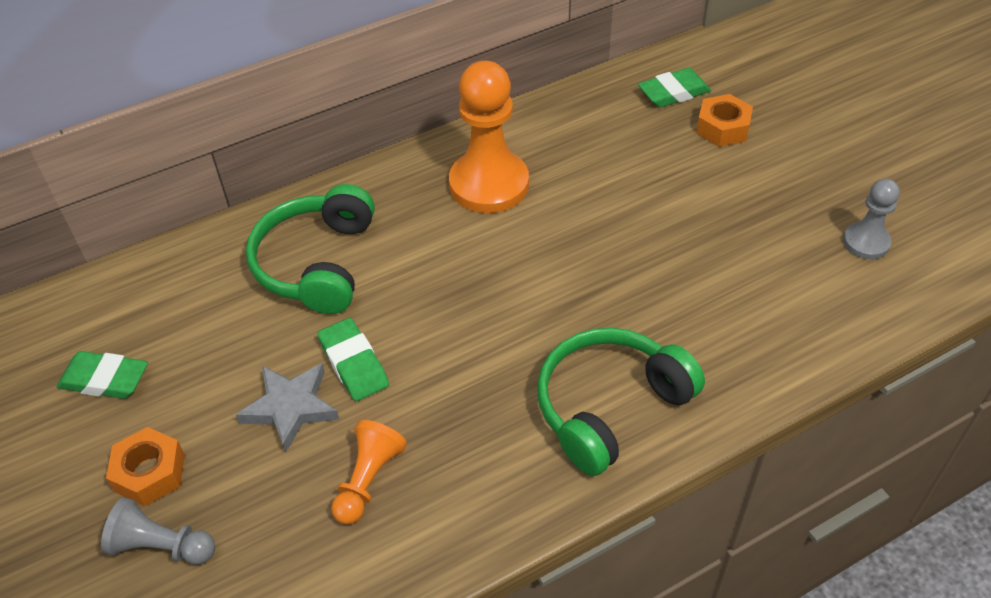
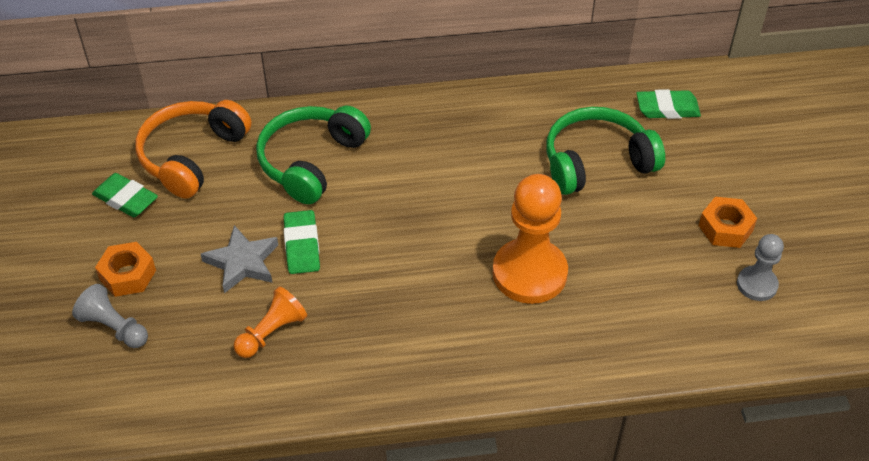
camera: 20 degrees right, 0 degrees up
(168, 301) = (192, 156): none -> orange headphones
(489, 184) = (472, 140): orange pawn -> orange pawn (529, 273)
(610, 407) = (473, 342): green headphones -> green headphones (596, 162)
(723, 128) = (692, 151): orange nut -> orange nut (725, 228)

